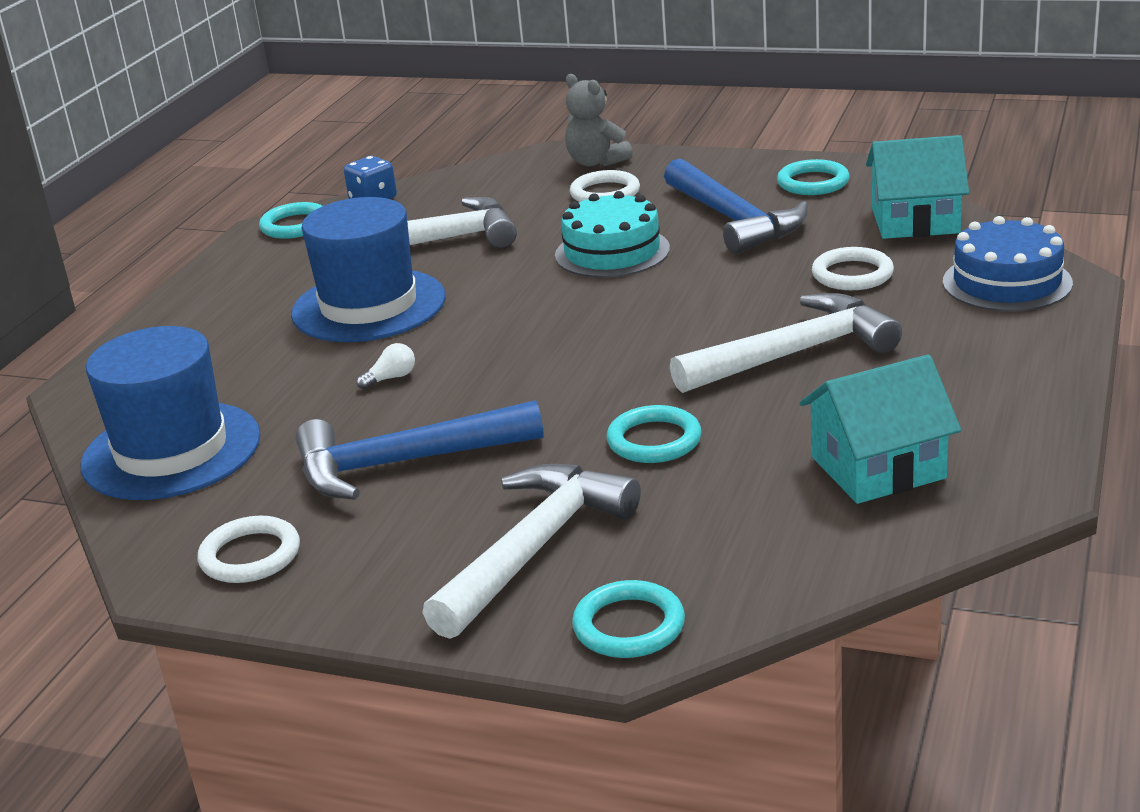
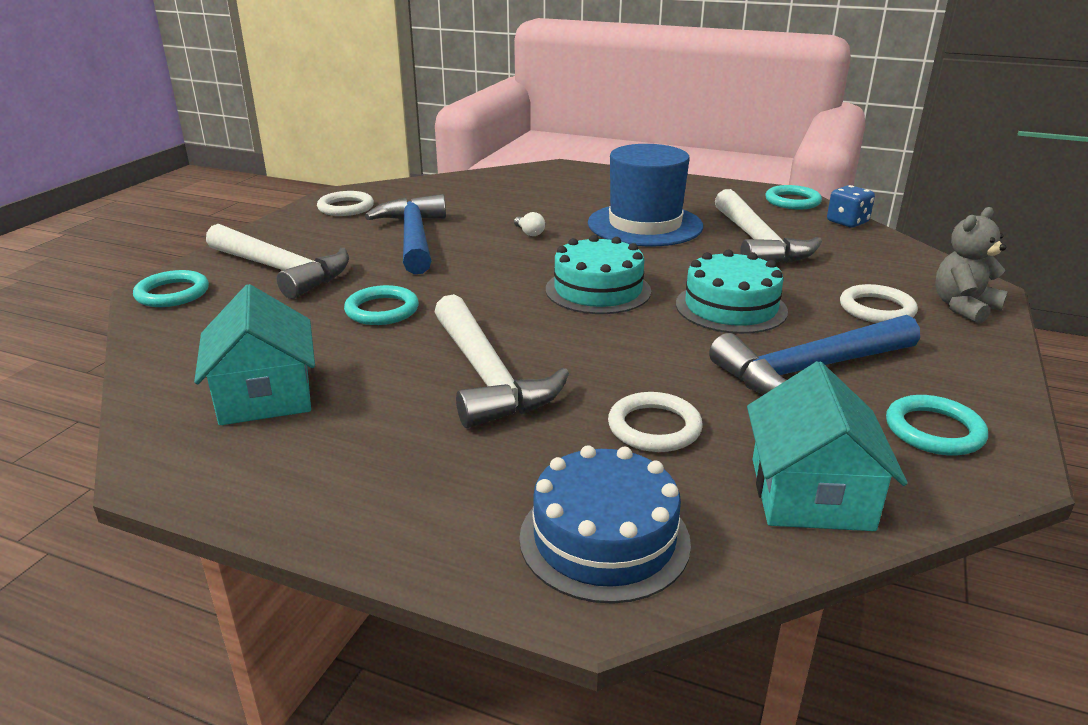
camera: 90 degrees right, 0 degrees up
(171, 451) = (472, 187): blue hat -> none
(578, 318) = (598, 290): none -> turquoise cake

